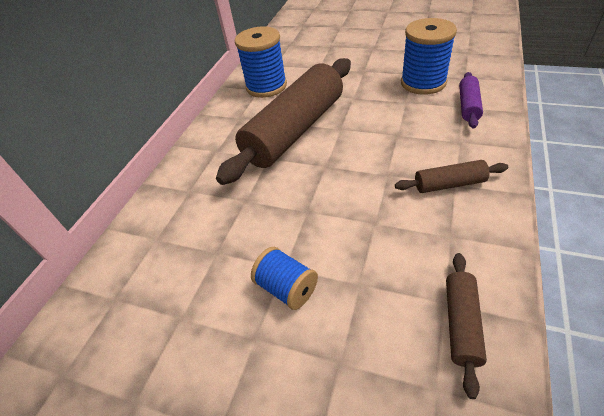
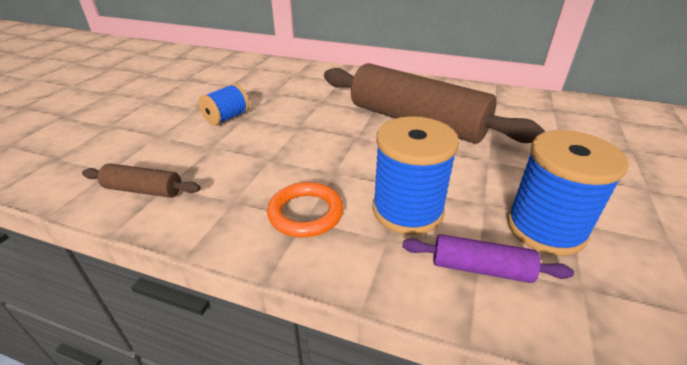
camera: 85 degrees right, 10 degrees down
(266, 86) = (501, 105): blue spool -> blue spool (407, 210)
(449, 184) = (305, 213): brown rolling pin -> orange ring

